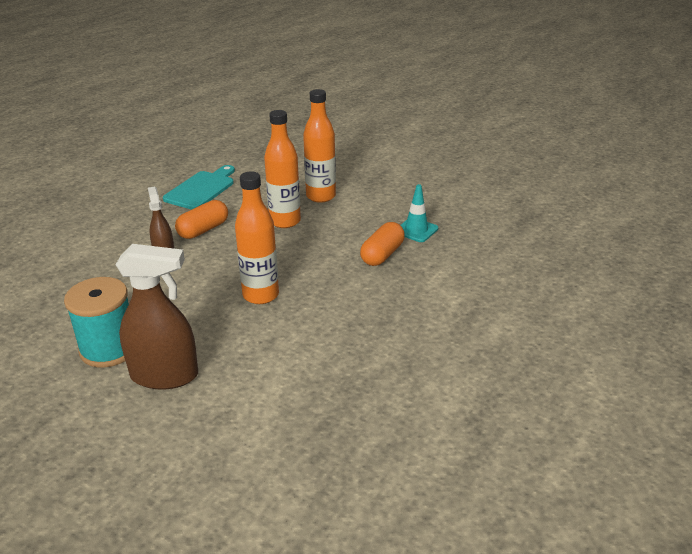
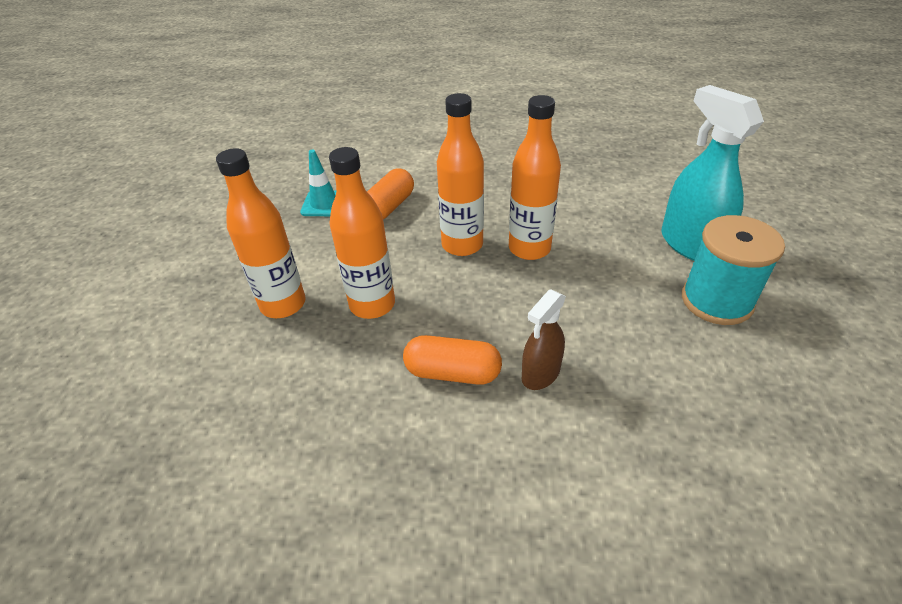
camera: 120 degrees left, 10 degrees up
(165, 375) = (690, 244): brown spray bottle -> turquoise spray bottle
(201, 189) = (333, 461): turquoise cutting board -> none
(300, 269) = (462, 245): none -> orange bottle
(382, 255) = (389, 207): orange capsule -> orange capsule turned 60 degrees counterclockwise

